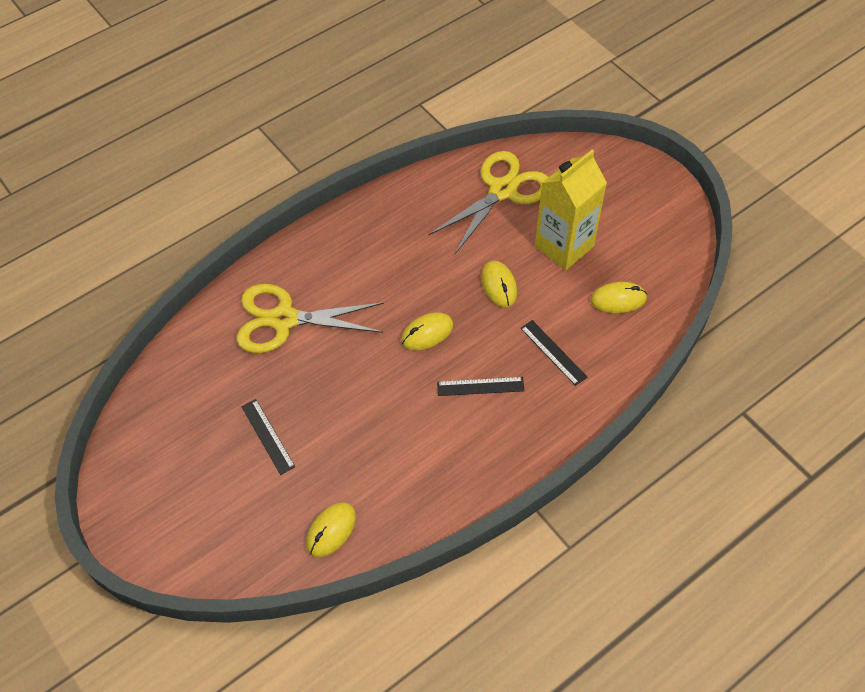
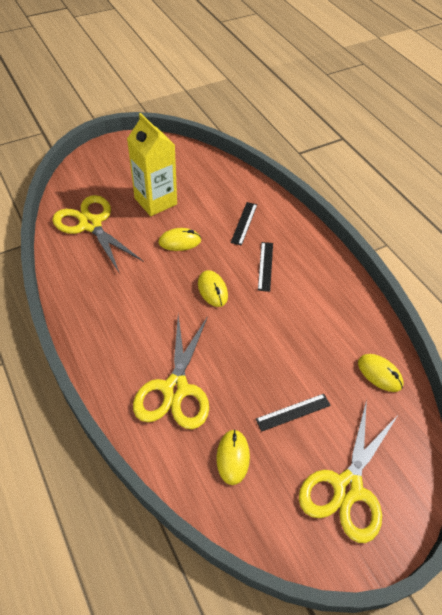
camera: 85 degrees left, 5 degrees down
(183, 496) = (347, 487): none -> yellow scissors
(553, 352) = (244, 223): black ruler -> black ruler turned 45 degrees counterclockwise
(618, 299) = (208, 184): yellow mouse -> yellow mouse (233, 457)

